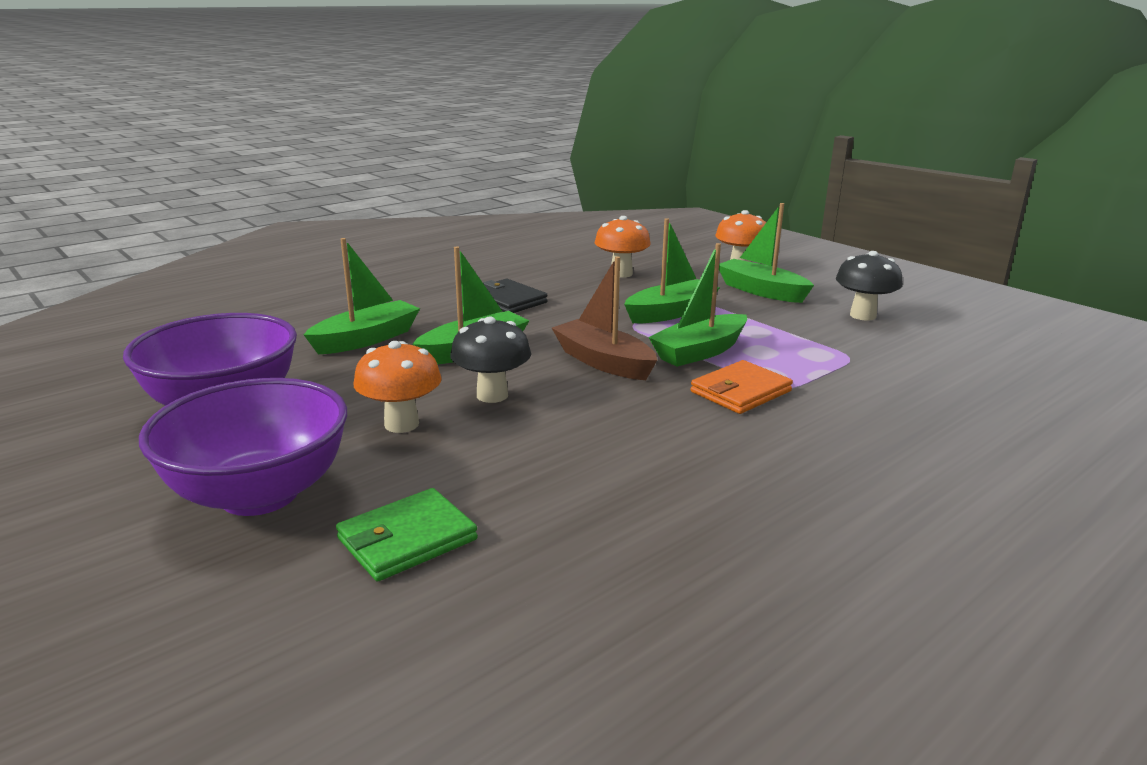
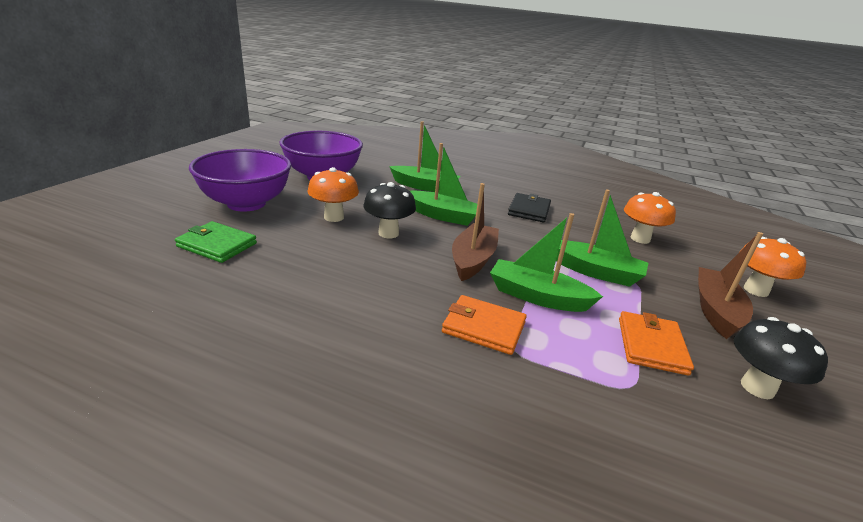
camera: 60 degrees right, 5 degrees up
(761, 291) = (715, 310): green boat -> brown boat
(799, 331) = (651, 345): none -> orange wallet

